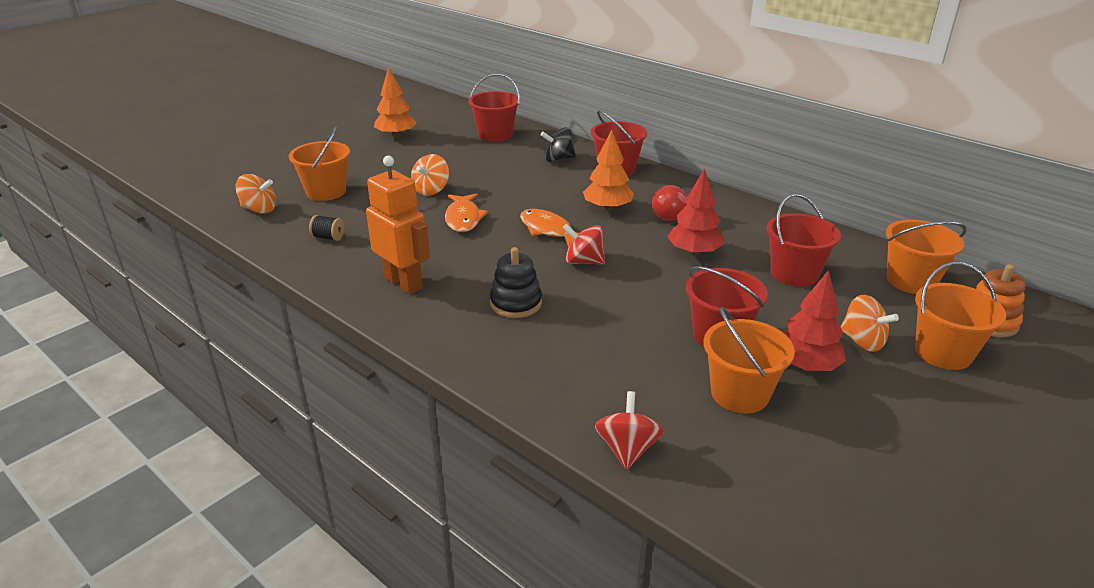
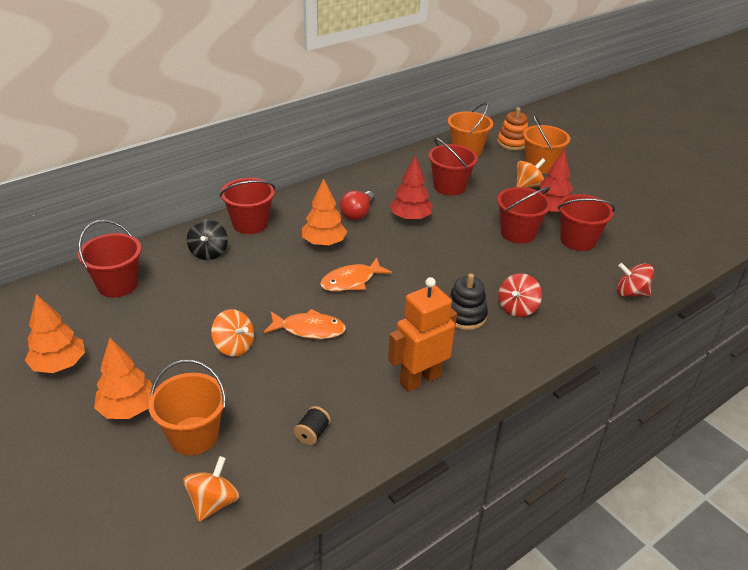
camera: 80 degrees left, 5 degrees up
(353, 165) = (128, 409): none -> orange tree
(583, 261) = (409, 271): red spinning top -> red spinning top (517, 308)
(739, 394) = (578, 240): orange bucket -> red bucket

